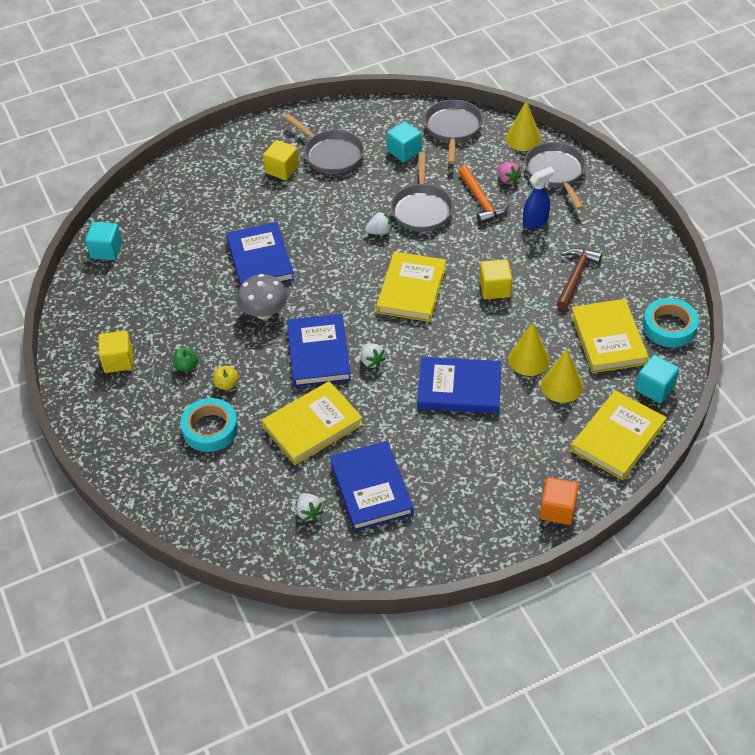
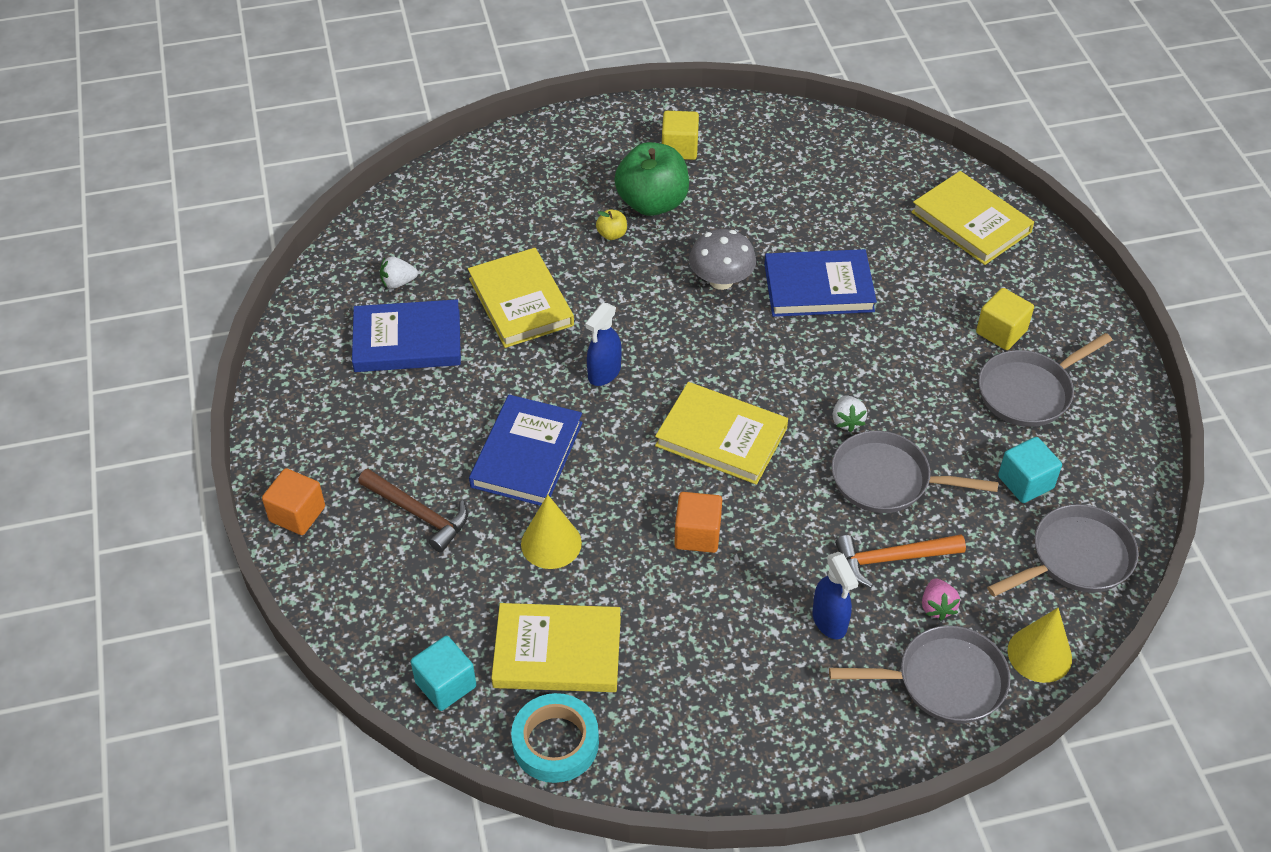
camera: 100 degrees right, 0 degrees up
(106, 250) = (869, 149): turquoise cube -> none
(186, 366) = (652, 203): green apple -> green apple, size x2.40
(210, 429) = (549, 214): turquoise tape -> none
(318, 353) = (634, 323): blue book -> none
(372, 361) = (604, 373): white strawberry -> blue spray bottle
(453, 129) = (1075, 558): grey pan -> grey pan turned 45 degrees counterclockwise
(495, 289) = (697, 534): yellow cube -> orange cube
(507, 179) = (937, 607): pink strawberry -> pink strawberry turned 75 degrees counterclockwise
(562, 385) = (491, 570): yellow cone -> none
(576, 277) = (694, 644): brown hammer -> brown hammer (418, 514)
(617, 437) = (379, 612): yellow book -> yellow book (971, 222)

